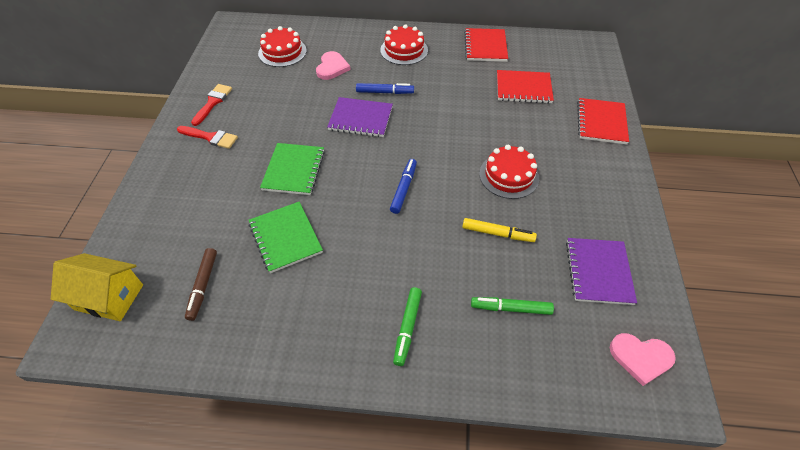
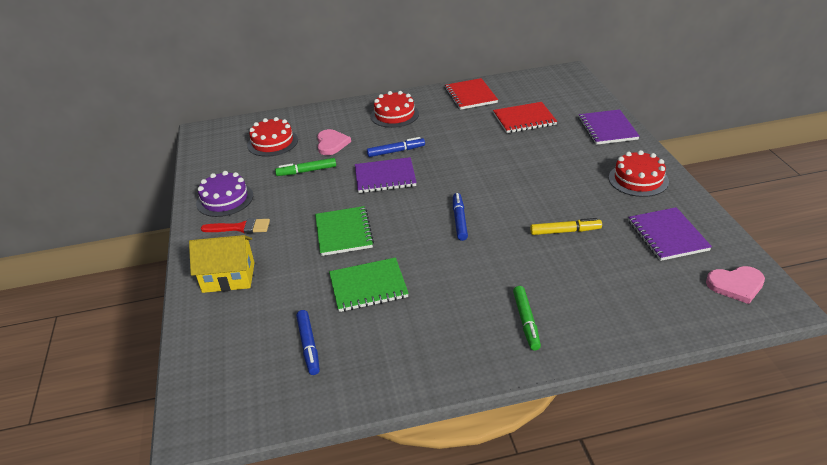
camera: 15 degrees left, 15 degrees down
(109, 297) = (215, 382): yellow house -> yellow house (228, 277)
(203, 285) = (309, 345): brown marker -> blue marker
(213, 103) = (225, 199): red brush -> purple cake
(285, 238) = (368, 286): green notebook -> green notebook turned 60 degrees counterclockwise
(509, 176) = (550, 187): red cake -> red cake (638, 179)
(511, 308) = (609, 282): green marker -> green marker (307, 171)
(601, 122) = (607, 129): red notebook -> purple notebook

